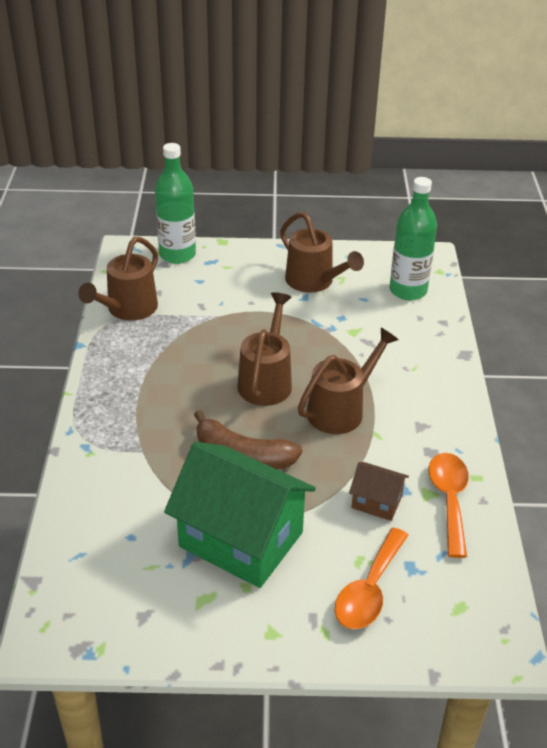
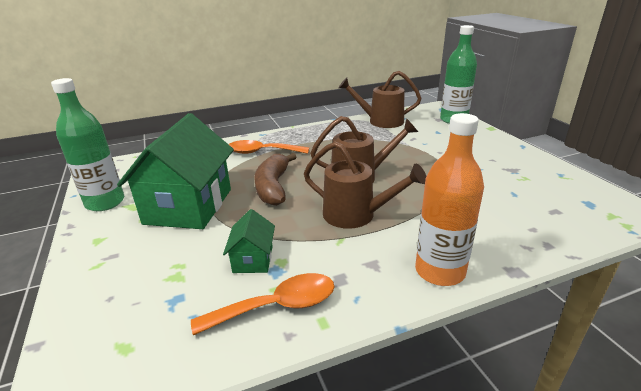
camera: 70 degrees right, 10 degrees down
(314, 282) = (500, 168): brown watering can -> none
(369, 590) = (144, 278): orange spoon -> orange spoon (262, 152)
(376, 502) = (253, 259): brown house -> green house
(408, 290) = (563, 213): green bottle -> green bottle (105, 202)
(447, 392) = (440, 271): none -> orange bottle

